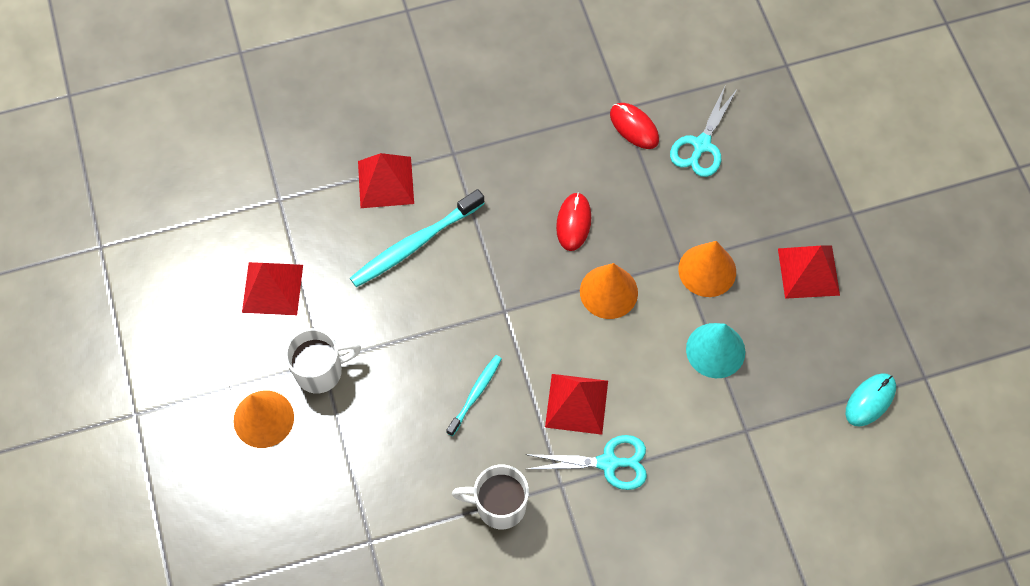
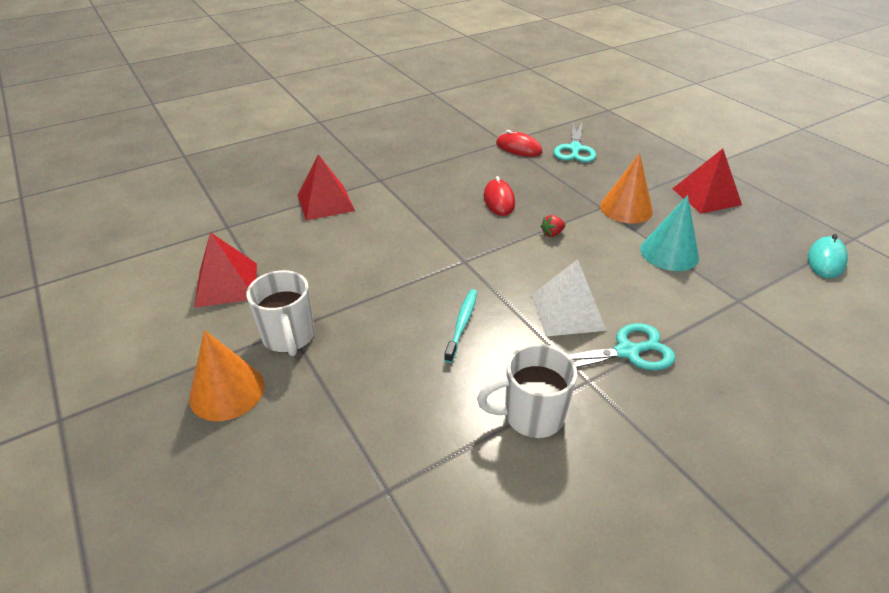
camera: 15 degrees left, 25 degrees down
(321, 371) = (289, 337): white mug -> white mug turned 105 degrees clockwise
(415, 244) = (363, 233): turquoise toothbrush -> none
(576, 404) = (567, 312): red pyramid -> white pyramid
(608, 292) = (552, 233): orange cone -> red strawberry

